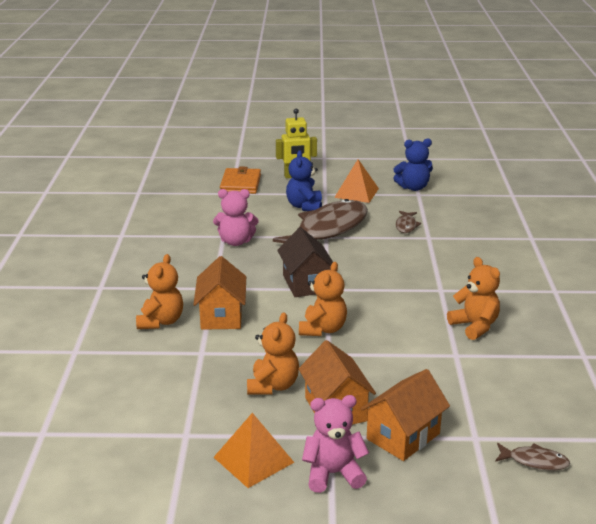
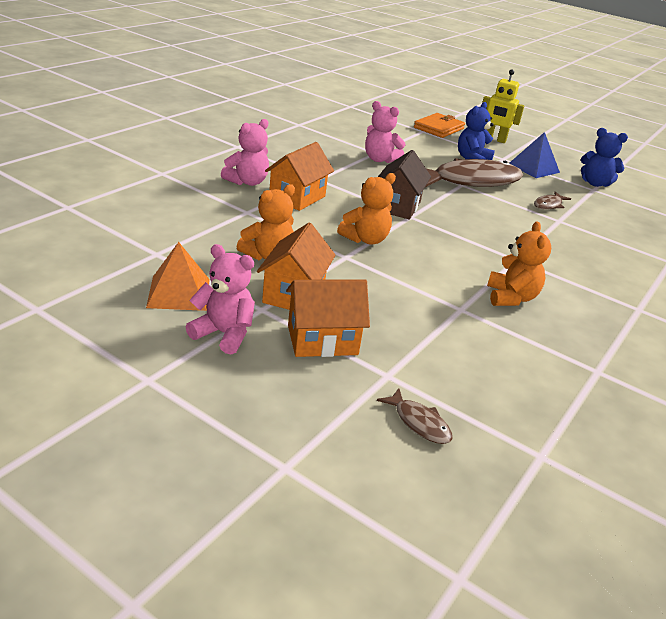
camera: 30 degrees right, 5 degrees up
(161, 321) = (247, 182): orange teddy bear -> pink teddy bear
(356, 193) = (534, 168): orange pyramid -> blue pyramid

